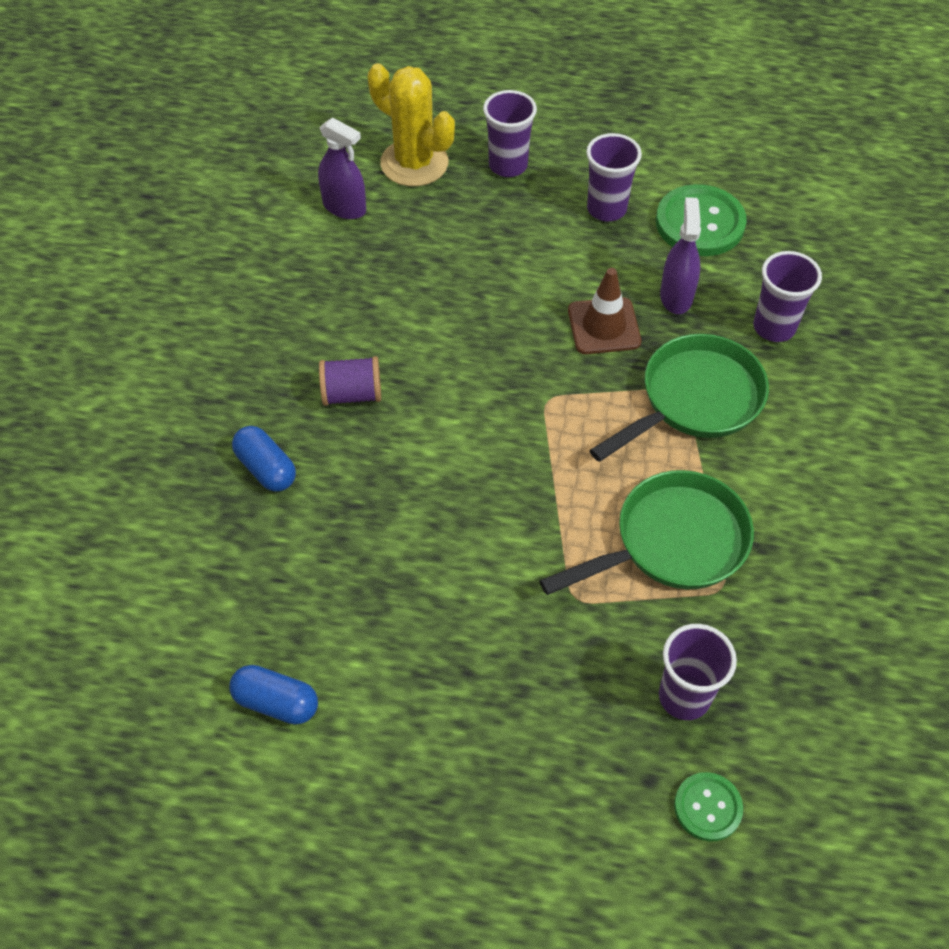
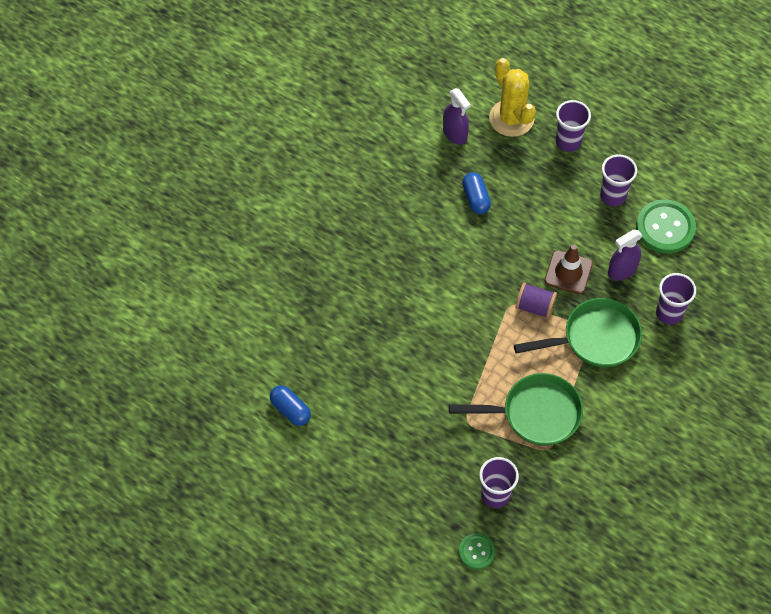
camera: 25 degrees right, 5 degrees up
(266, 468) = (338, 282): blue capsule -> blue capsule (476, 198)
(352, 394) = (404, 257): purple spool -> purple spool (535, 306)
(676, 296) = (622, 270): purple spray bottle -> purple spray bottle turned 150 degrees counterclockwise

